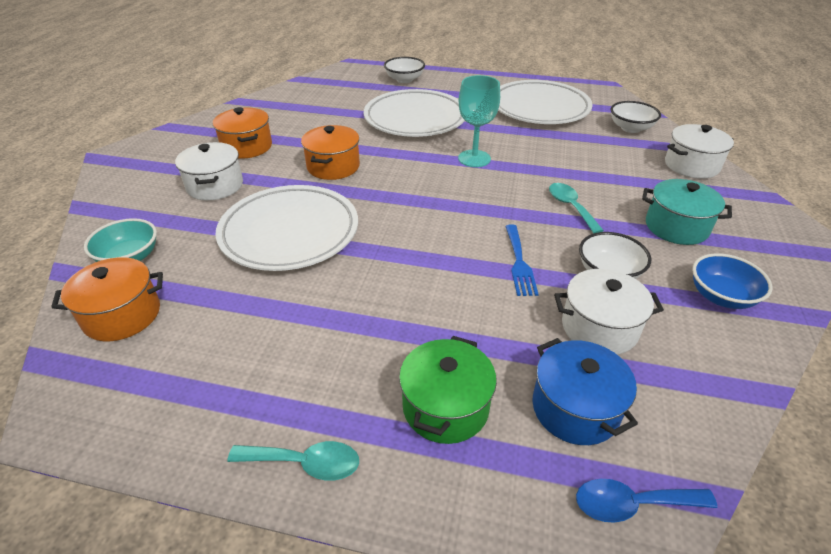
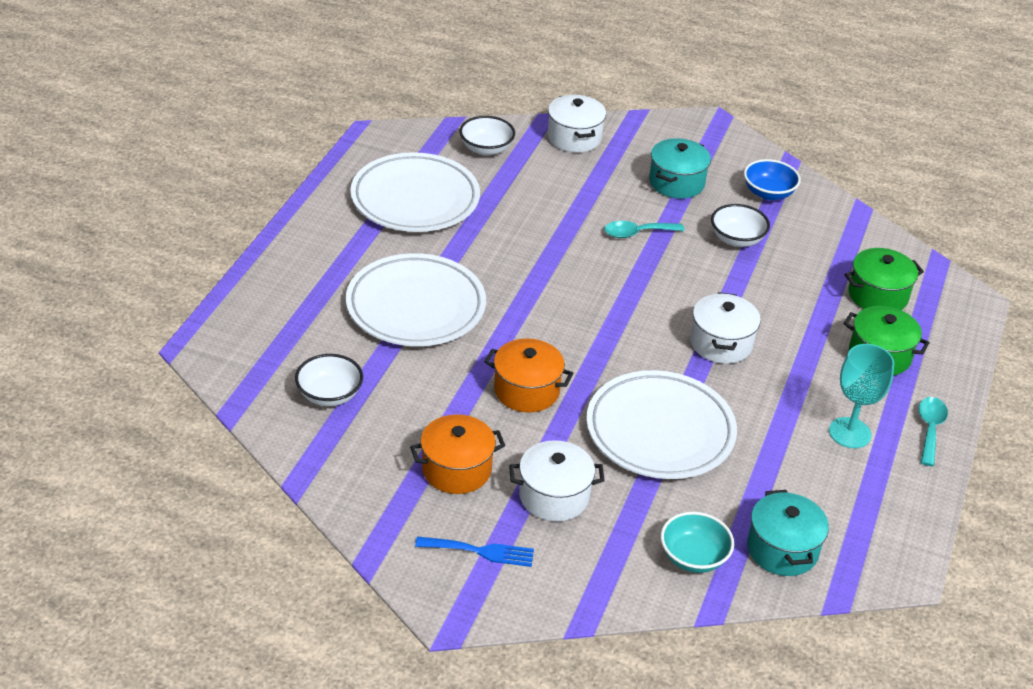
camera: 85 degrees left, 0 degrees up
(122, 315) = (782, 549): orange pot -> turquoise pot
(404, 80) = (280, 299): white bowl -> white bowl (329, 395)
(474, 158) = (530, 276): turquoise goblet -> turquoise goblet (850, 433)
(519, 263) = (721, 285): blue fork -> blue fork (481, 551)
(575, 408) = (878, 295): blue pot -> green pot
(599, 328) = (801, 263): white pot -> white pot (721, 343)
(632, 504) = (945, 292): blue spoon -> none

